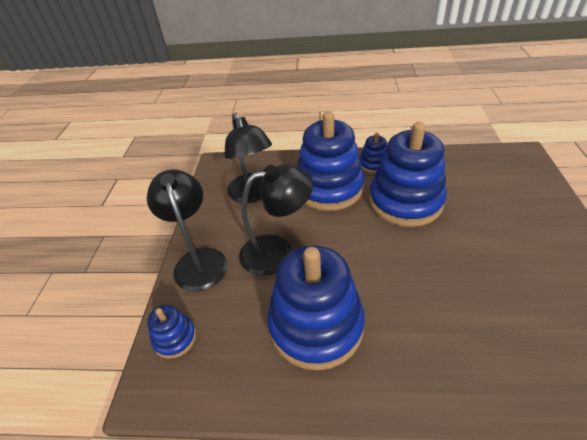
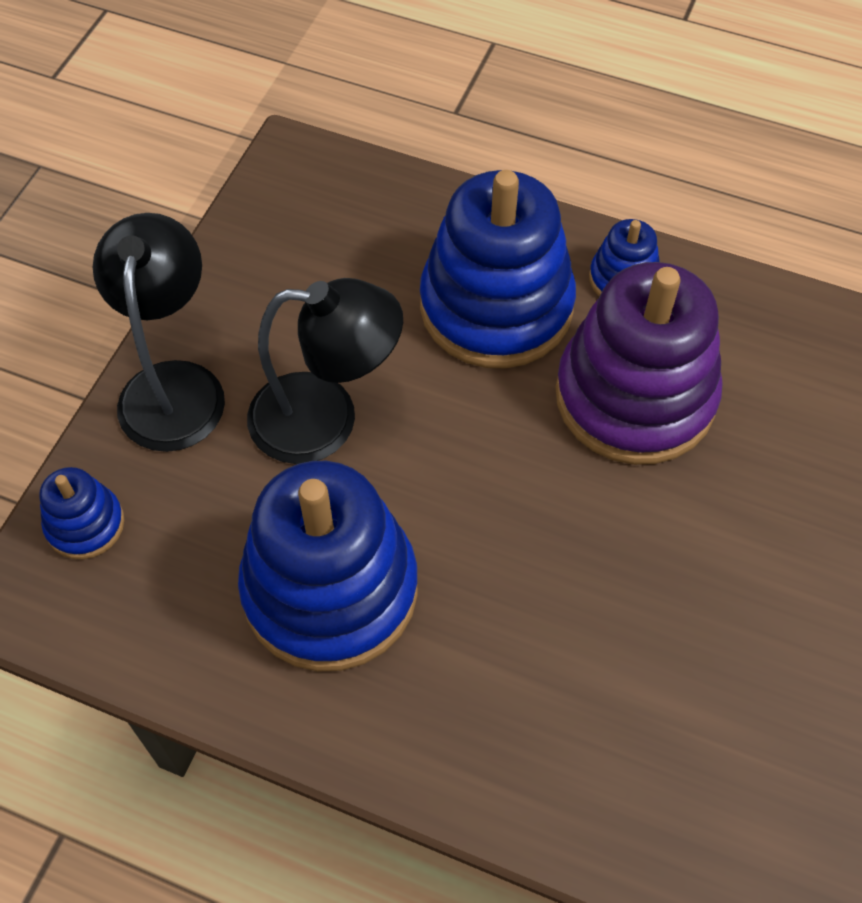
camera: 15 degrees right, 15 degrees up
(253, 194) = (333, 267): black lamp -> none
(405, 201) = (635, 397): blue stacking toy -> purple stacking toy

